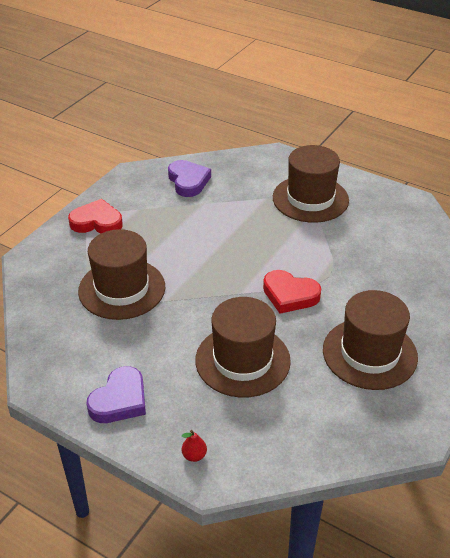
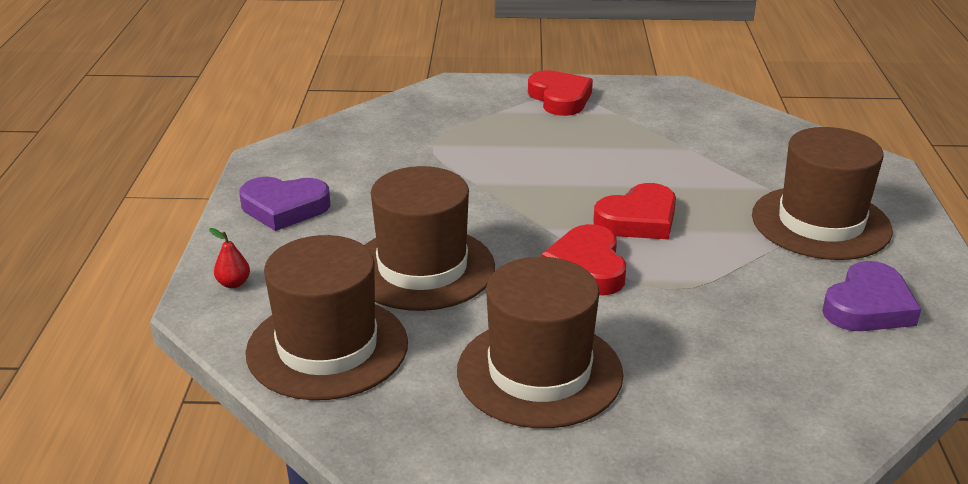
camera: 60 degrees right, 10 degrees down
(122, 289) = (464, 150): brown hat -> brown hat (327, 347)
(188, 181) = (717, 125): purple heart -> purple heart (868, 306)
(259, 256) = (638, 220): none -> red heart

